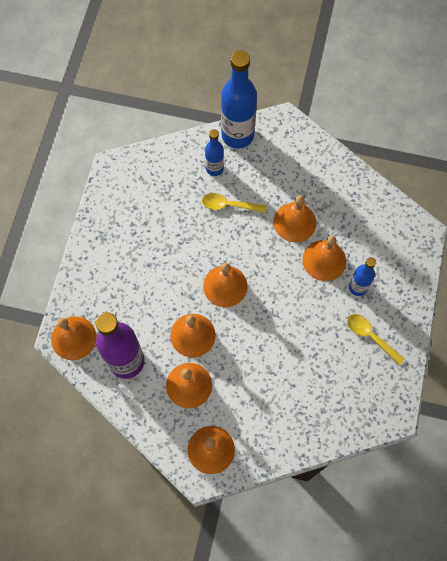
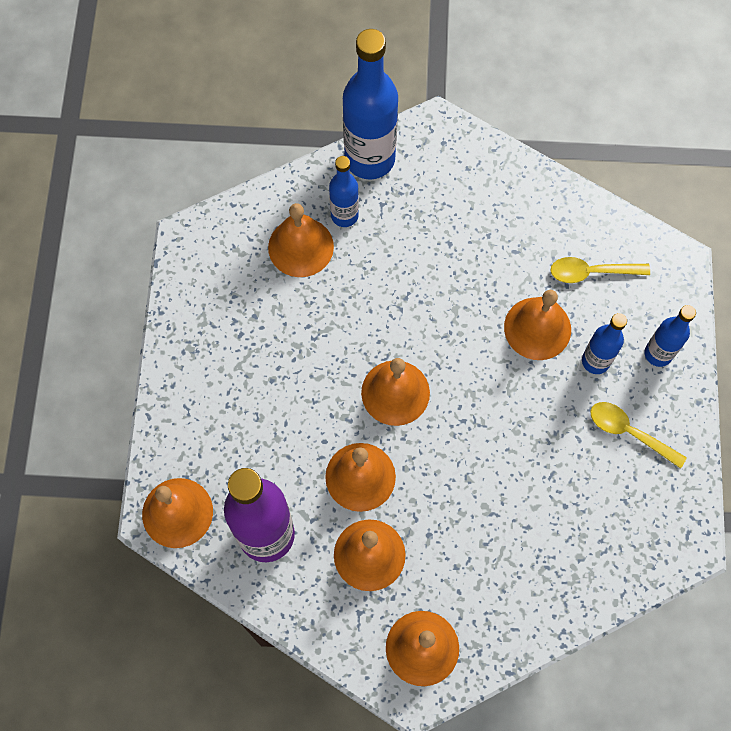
camera: 10 degrees left, 0 degrees up
(229, 205) = (378, 268): yellow spoon -> yellow spoon (592, 272)
(294, 222) = (482, 277): orange bell -> orange bell (301, 247)
(399, 289) = (658, 354): none -> blue bottle

